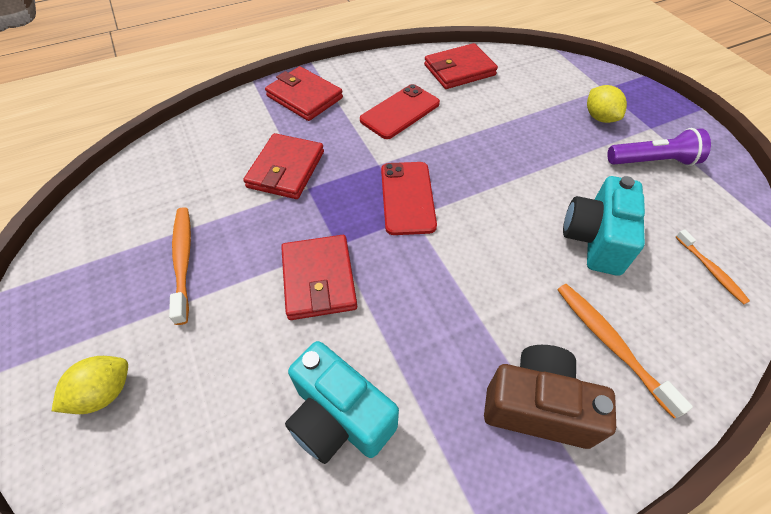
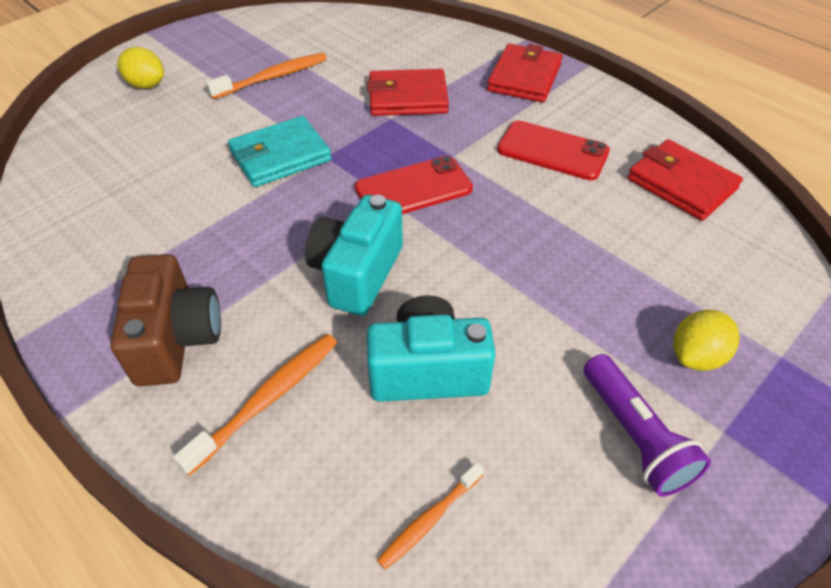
camera: 70 degrees right, 5 degrees down
(319, 279) = (280, 156): red wallet -> turquoise wallet
(339, 417) = (144, 205): turquoise camera -> turquoise camera (357, 273)

